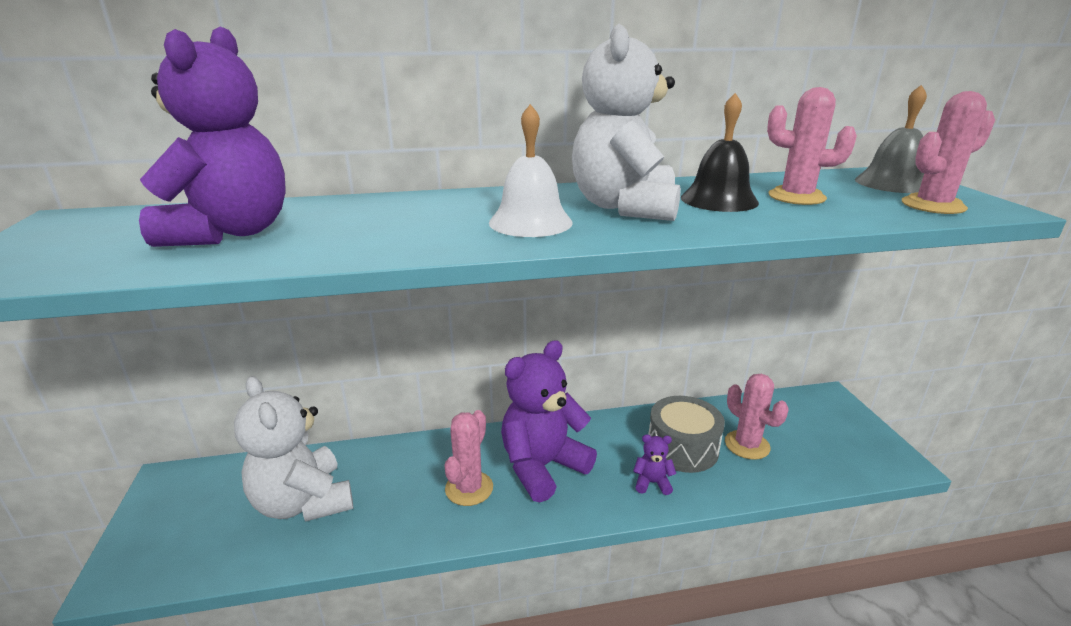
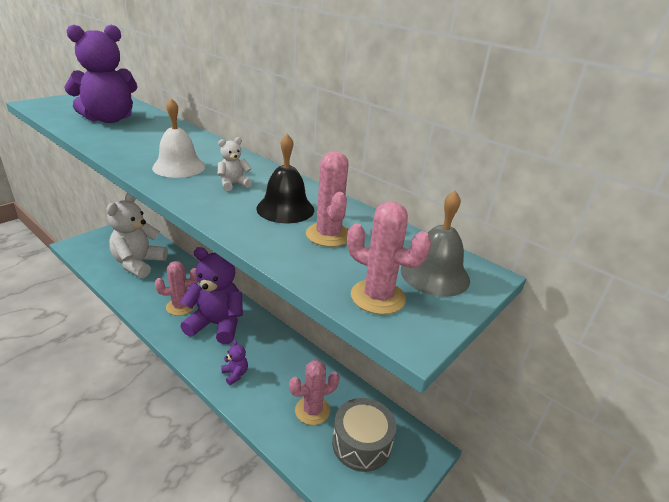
camera: 50 degrees right, 5 degrees up
(624, 207) = (233, 184): white teddy bear -> white teddy bear, size x0.41
(682, 447) = (281, 377): grey drum -> grey drum (361, 443)
(747, 445) = (312, 410): pink cactus -> pink cactus turned 45 degrees clockwise

